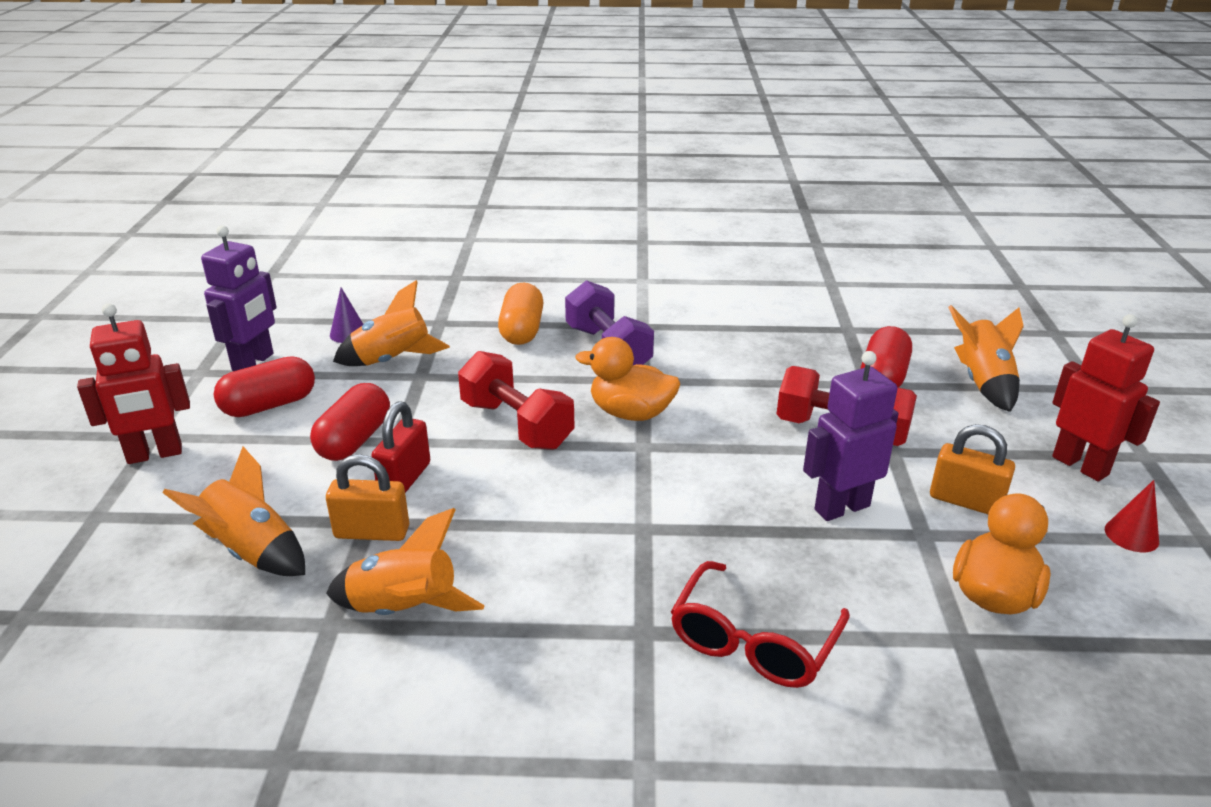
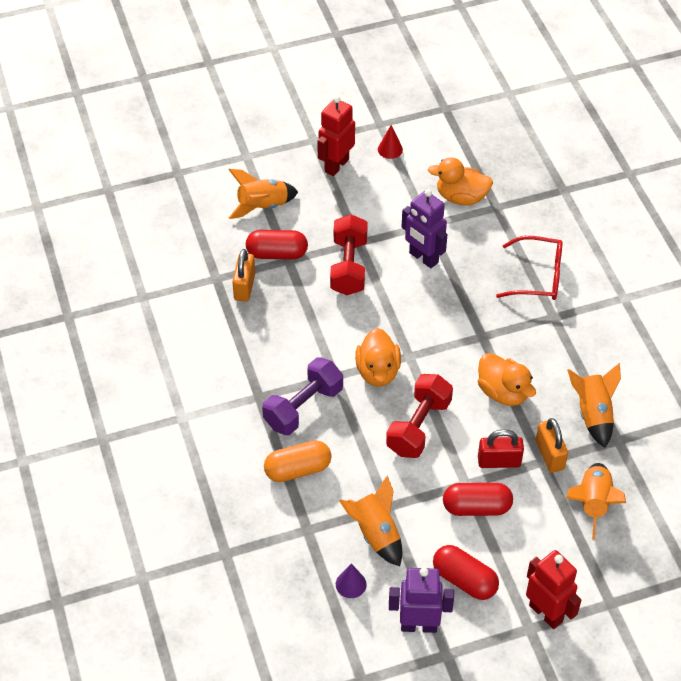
camera: 110 degrees left, 20 degrees up
(520, 518) = (503, 392): none -> orange duck
(965, 501) = (392, 209): orange padlock -> orange padlock (244, 287)

